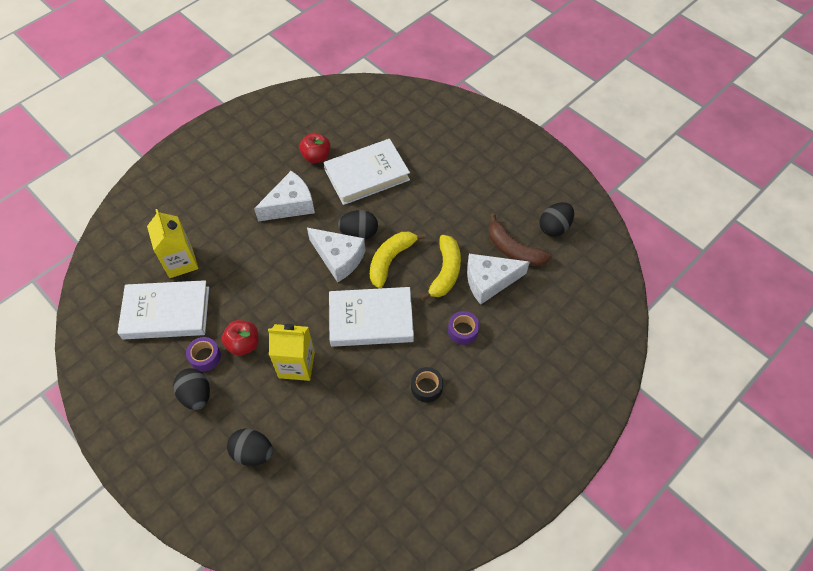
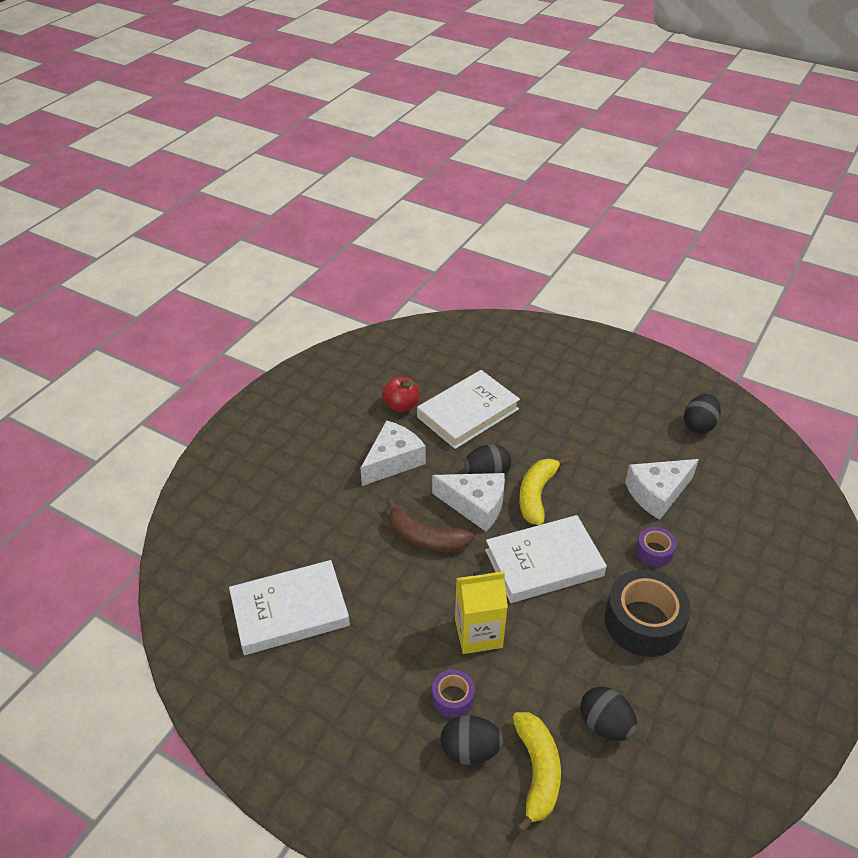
camera: 15 degrees left, 15 degrees down
(180, 262) = (284, 550): yellow carton -> none
(196, 395) = (368, 699): black egg -> black egg (605, 725)
(205, 357) = (360, 651): purple tape -> purple tape (453, 698)
(243, 344) = (403, 625): red apple -> none
(426, 387) = (643, 622): black tape -> black tape, size x1.98
(445, 272) = (604, 494): yellow banana -> yellow banana (537, 772)
(513, 249) = (667, 456): brown banana -> brown banana (425, 538)

